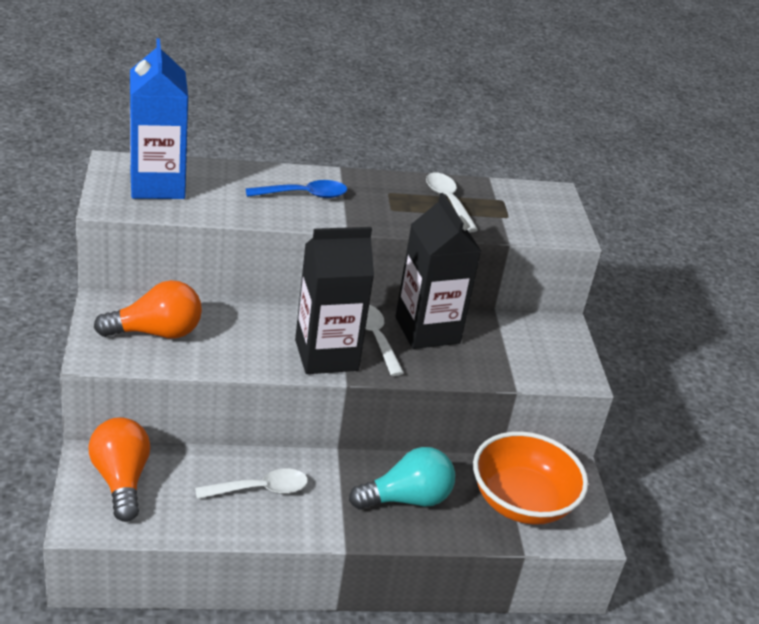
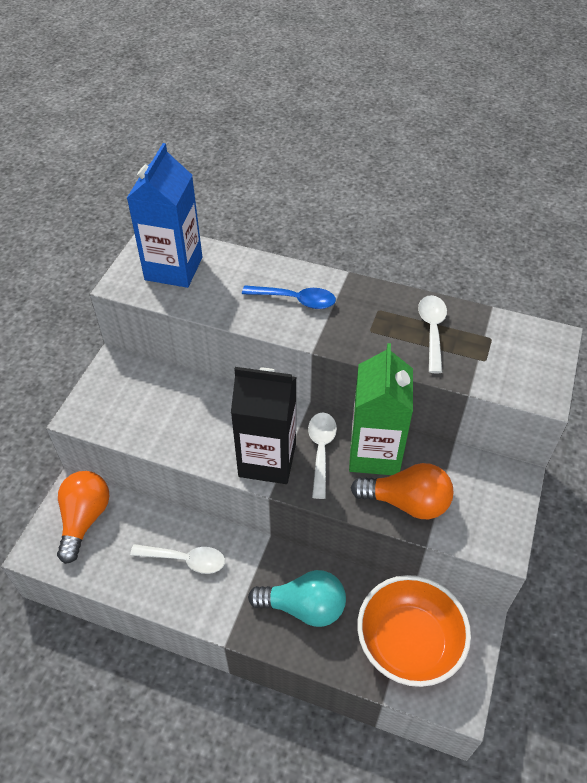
camera: 30 degrees right, 15 degrees up
(156, 332) = (138, 402): orange light bulb -> orange light bulb (406, 502)
(427, 330) = (374, 453): black carton -> green carton

